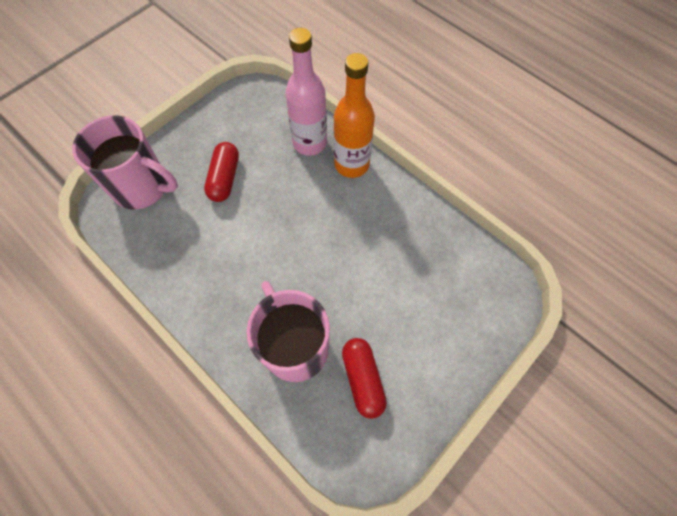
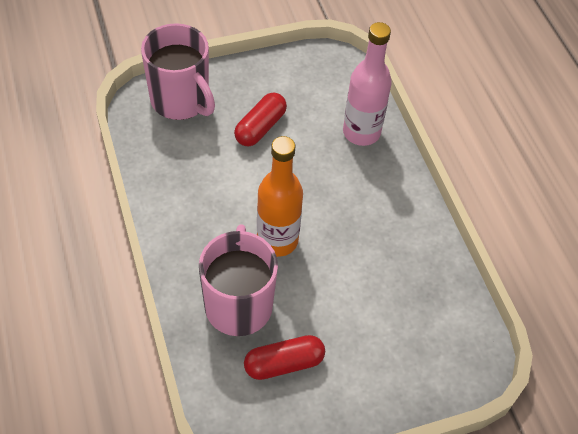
camera: 25 degrees right, 10 degrees down
(351, 164) = (391, 171): orange bottle -> orange bottle (277, 240)
(362, 379) = (284, 363): red capsule -> red capsule turned 60 degrees clockwise

